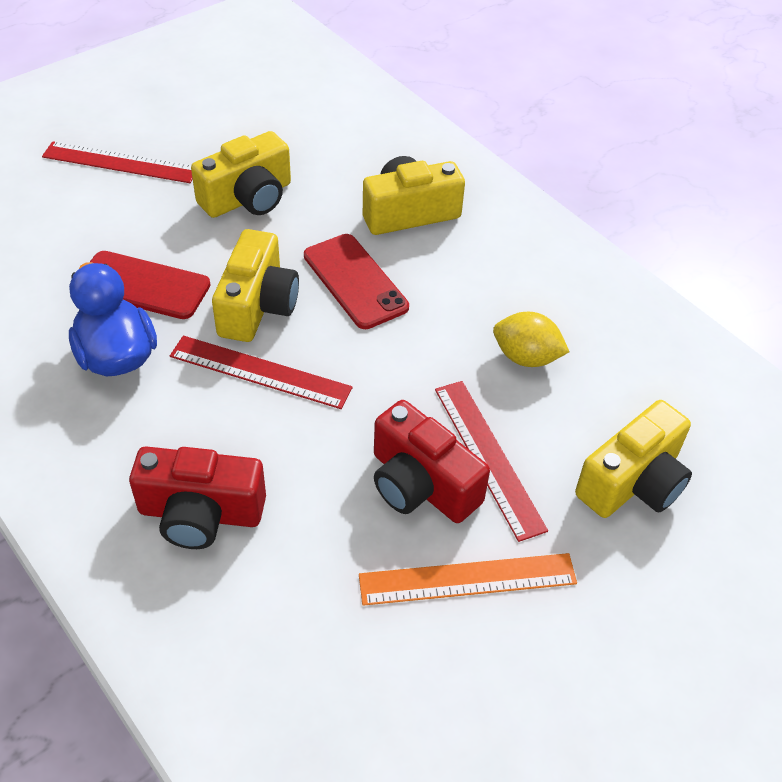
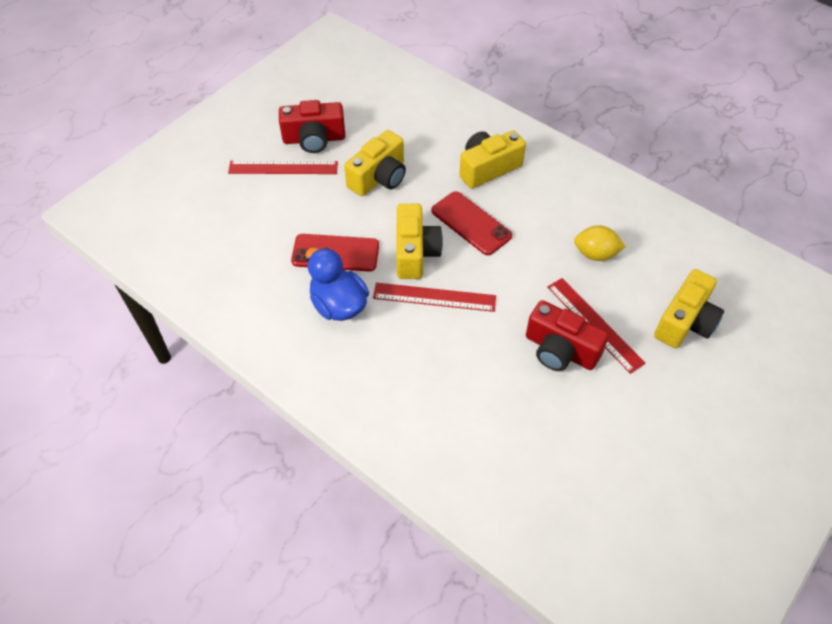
camera: 10 degrees left, 5 degrees up
(201, 513) = (433, 396): red camera -> red camera (314, 139)
(467, 579) = (608, 403): orange ruler -> none

